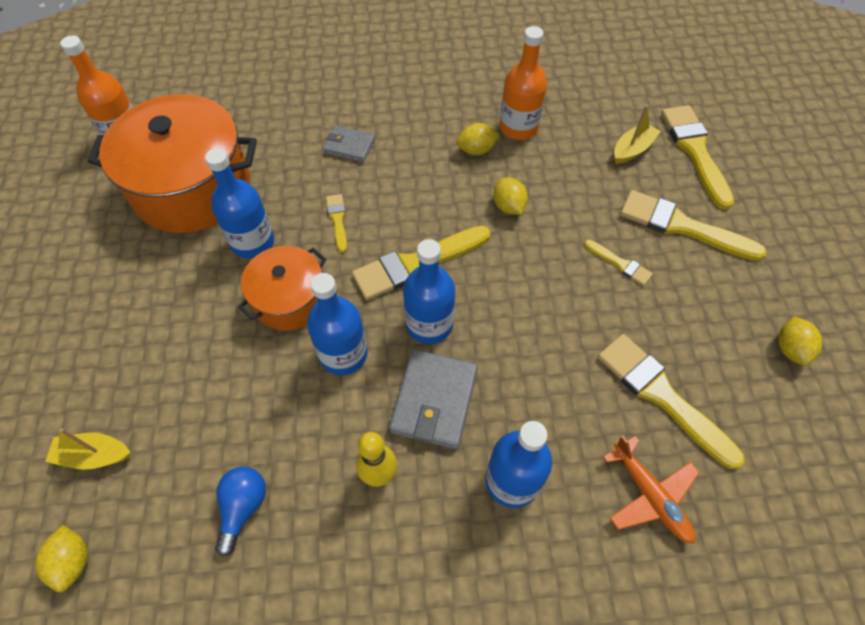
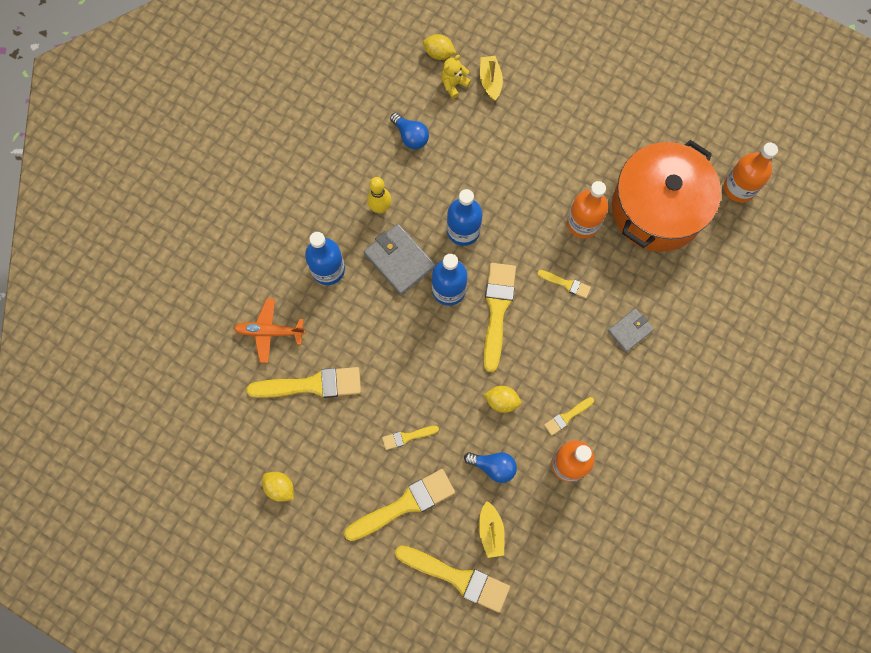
camera: 125 degrees right, 15 degrees up
(94, 455) = (490, 81): yellow boat -> yellow boat turned 45 degrees counterclockwise
(122, 503) = (453, 84): none -> yellow teddy bear
(252, 242) = (583, 223): blue bottle -> orange bottle
(290, 299) = (522, 222): orange pot -> none
(476, 150) = (567, 416): yellow lemon -> yellow brush
(576, 178) = (493, 466): none -> blue light bulb

